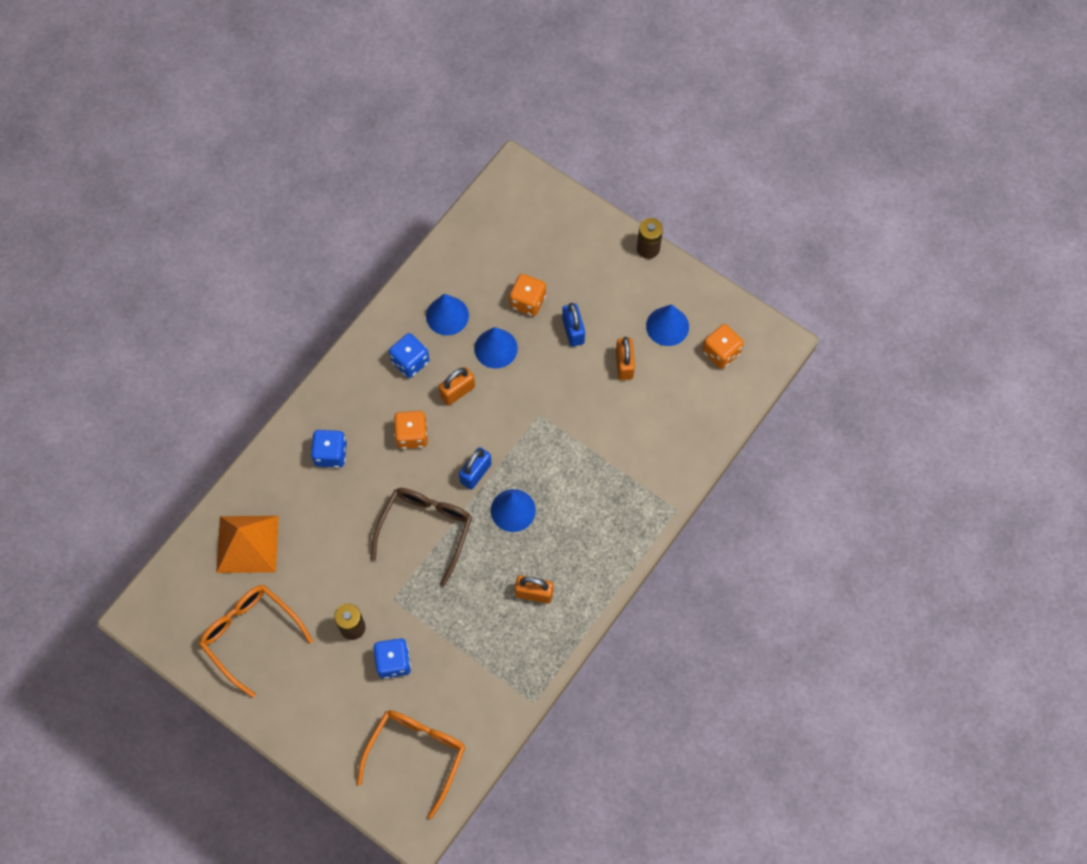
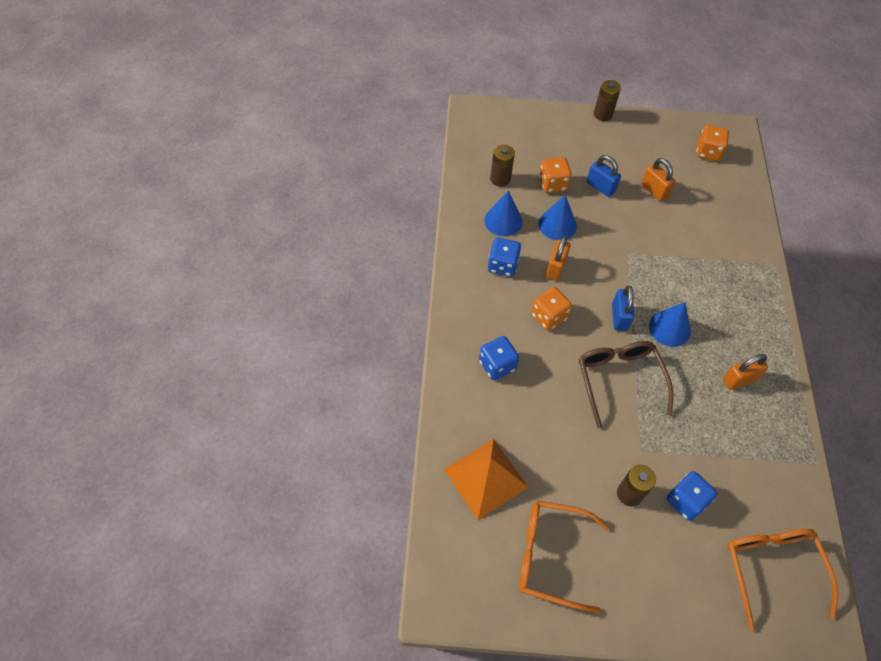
camera: 35 degrees left, 10 degrees down
(480, 268) = (500, 179): none -> brown battery
(667, 326) = (659, 153): blue cone -> none

